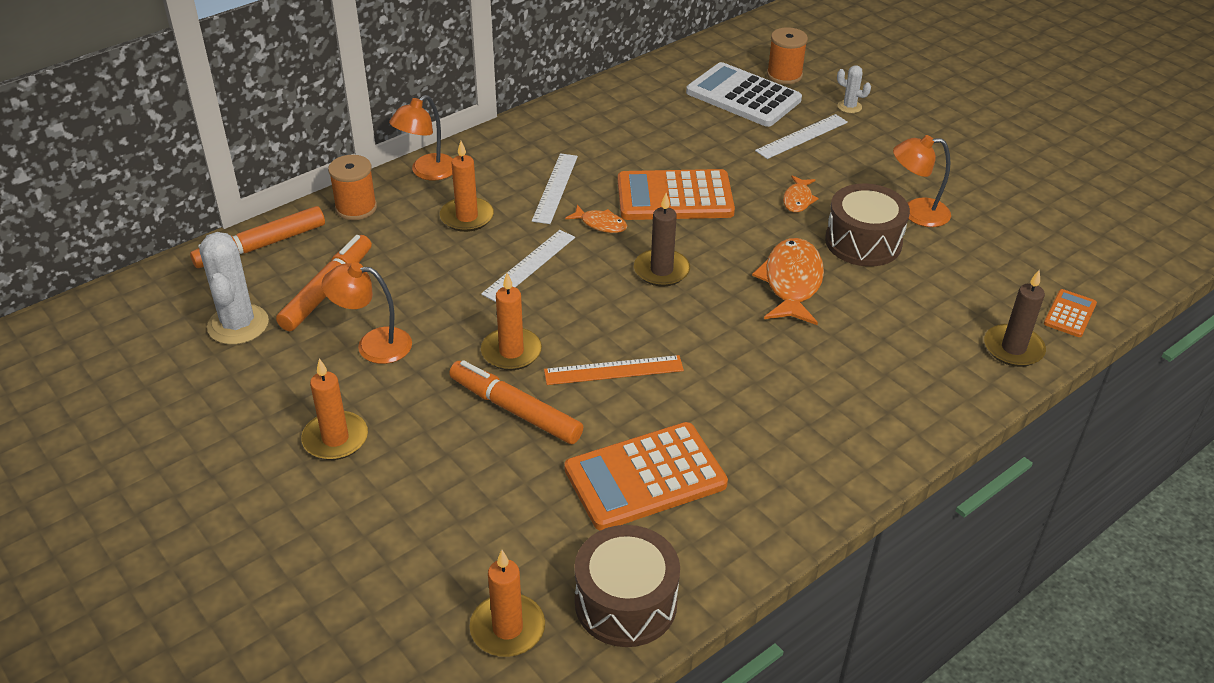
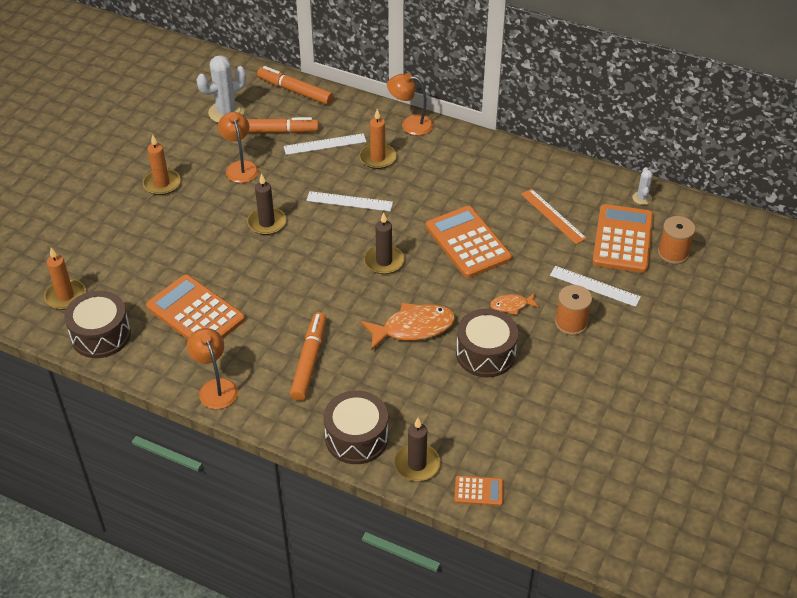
camera: 65 degrees right, 5 degrees up
(356, 208) = (354, 111): orange spool -> orange spool (571, 323)
(511, 352) = (267, 223): orange candle -> brown candle
(515, 410) = (220, 242): orange marker -> orange marker (309, 361)
(555, 188) = (436, 184): white ruler -> white ruler (325, 144)
(601, 224) = (412, 218): orange fish -> none
(613, 370) = (276, 271): orange ruler -> orange ruler (553, 216)
(743, 96) = (623, 239): white calculator -> orange calculator
(849, 107) = (659, 302): white cactus -> white cactus (642, 198)
(916, 213) = (543, 375): orange lamp -> orange lamp (215, 387)
(952, 385) = (356, 438): none -> brown drum

